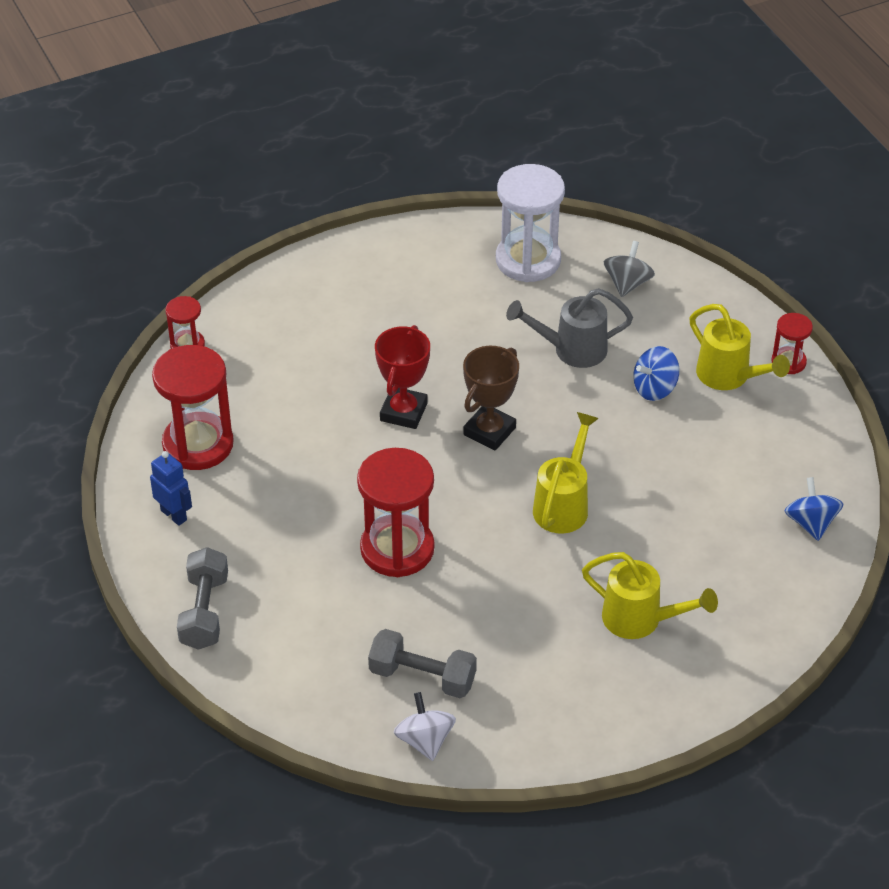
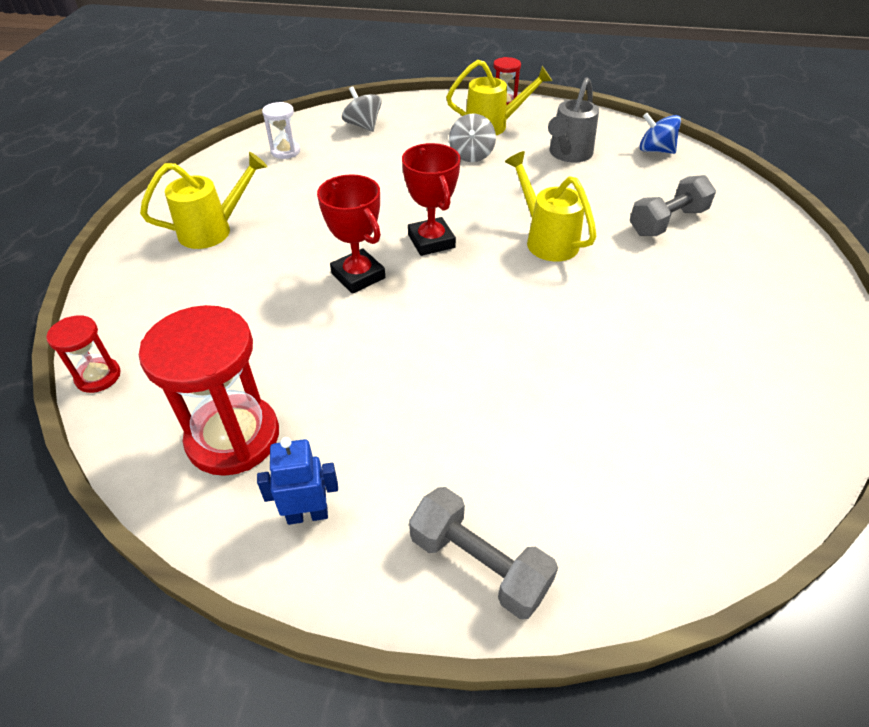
camera: 55 degrees left, 0 degrees up
(397, 549) = (515, 355): red hourglass -> none
(422, 677) = (695, 415): grey dumbbell -> grey dumbbell (667, 222)
(425, 740) = (786, 455): white spinning top -> none
(489, 431) = (431, 241): brown trophy -> red trophy
(528, 260) = (285, 151): white hourglass -> white hourglass, size x0.51
(572, 350) = (394, 170): grey watering can -> grey watering can (568, 154)
(640, 620) = (701, 256): yellow watering can -> yellow watering can (213, 230)
(654, 388) = (471, 155): blue spinning top -> grey spinning top

